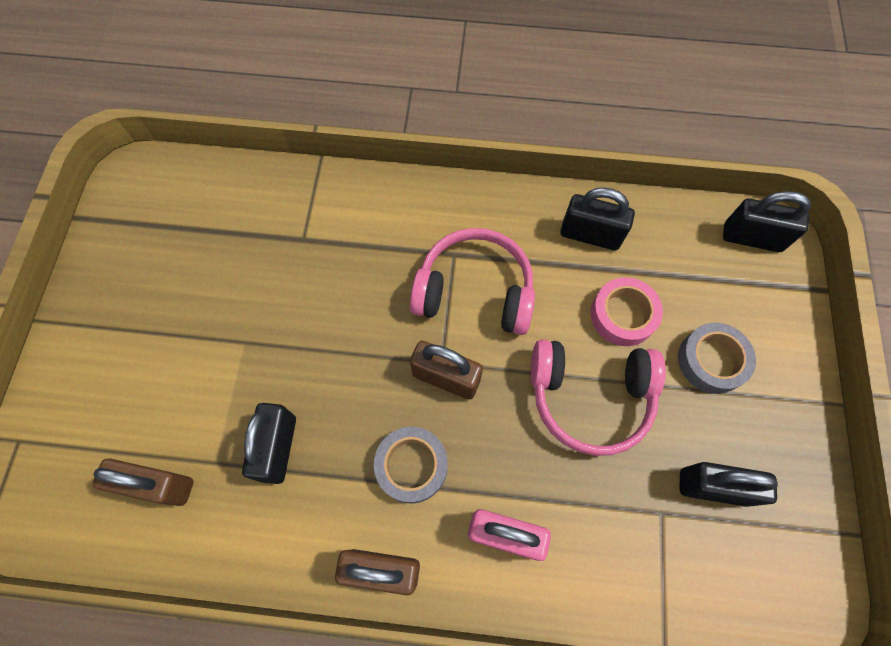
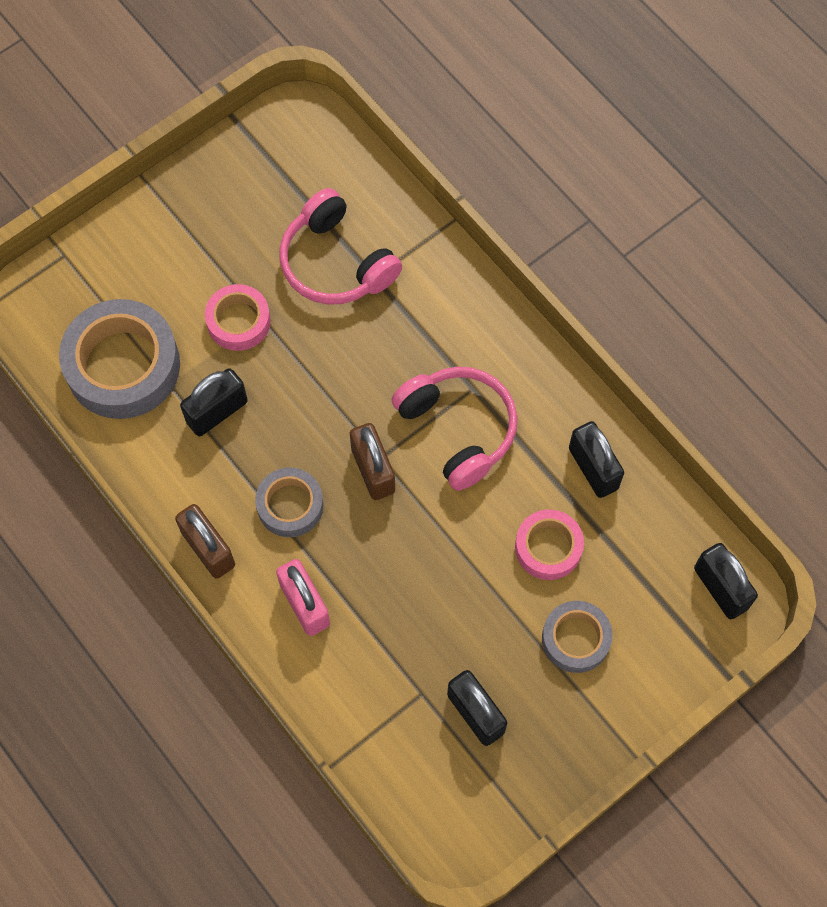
camera: 45 degrees right, 0 degrees up
(158, 485) = (123, 366): brown padlock -> grey tape
(227, 361) = (238, 321): none -> pink tape
(589, 397) = (458, 577): pink headphones -> pink headphones (336, 263)

